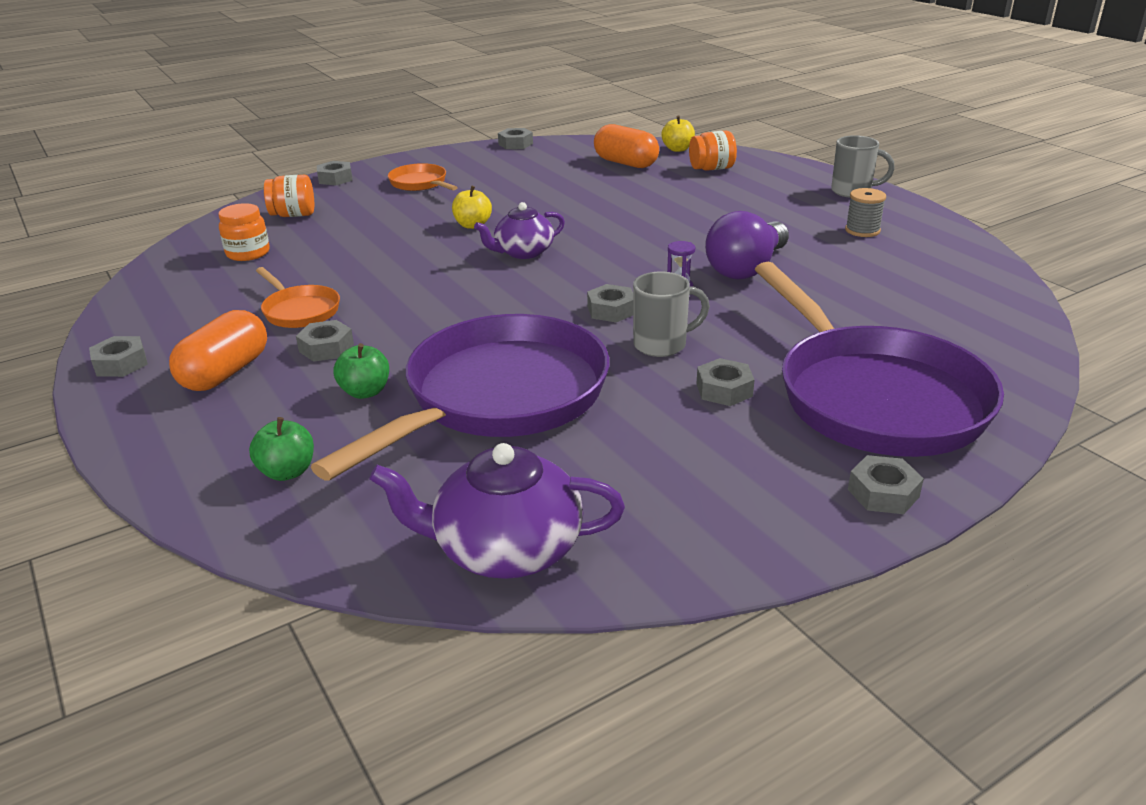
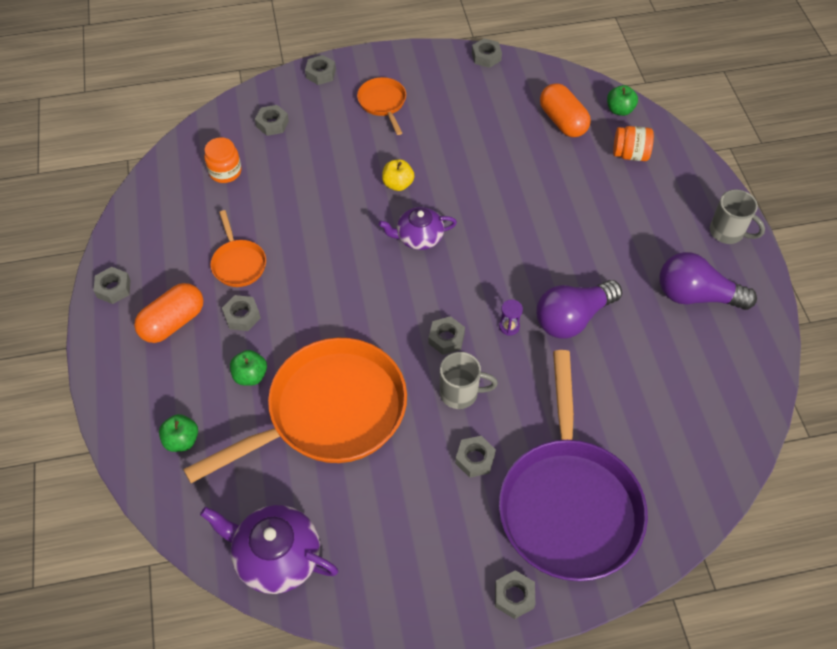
camera: 20 degrees right, 25 degrees up
(293, 215) = (272, 124): orange jar -> grey nut
(499, 397) = (329, 412): purple pan -> orange pan
(677, 149) = (619, 110): yellow apple -> green apple
(862, 230) = (696, 296): grey spool -> purple light bulb

